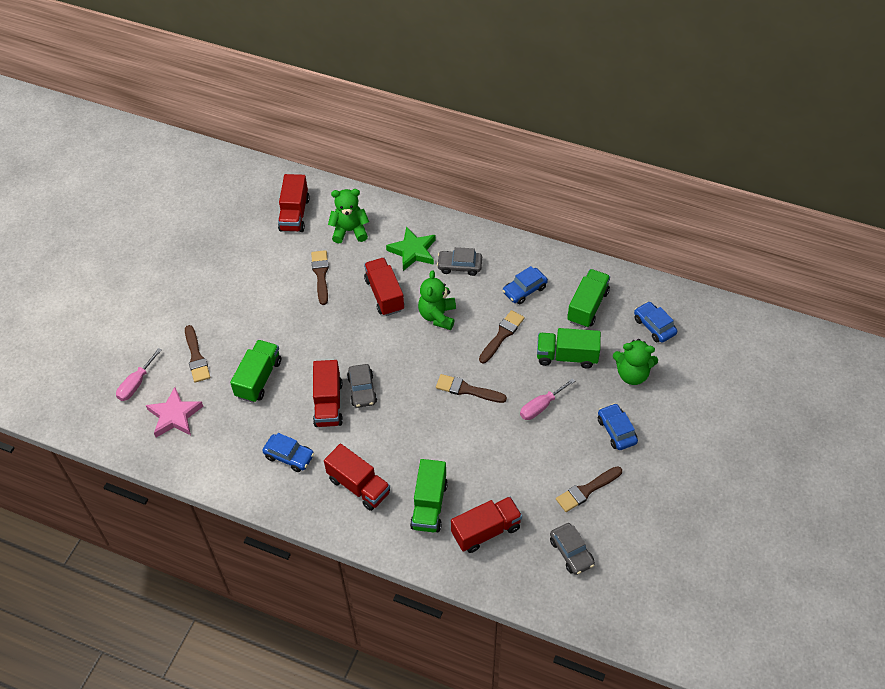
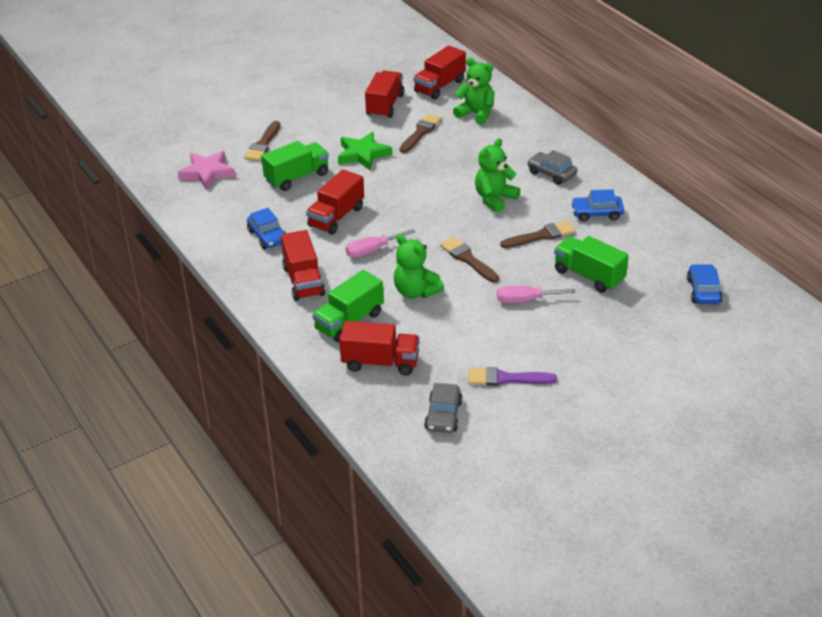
camera: 35 degrees right, 15 degrees down
(136, 384) = (200, 142): pink screwdriver -> pink screwdriver (372, 250)
(362, 390) = (374, 220): grey car -> none
(384, 294) = (462, 166): red truck -> red truck (385, 105)
(413, 251) = (518, 148): green star -> green star (363, 154)
(586, 490) = (506, 378): brown brush -> purple brush
(587, 306) = (648, 249): green truck -> none
(616, 431) = (582, 350): blue car -> none
(632, 374) = (642, 316): green teddy bear -> green teddy bear (416, 292)

